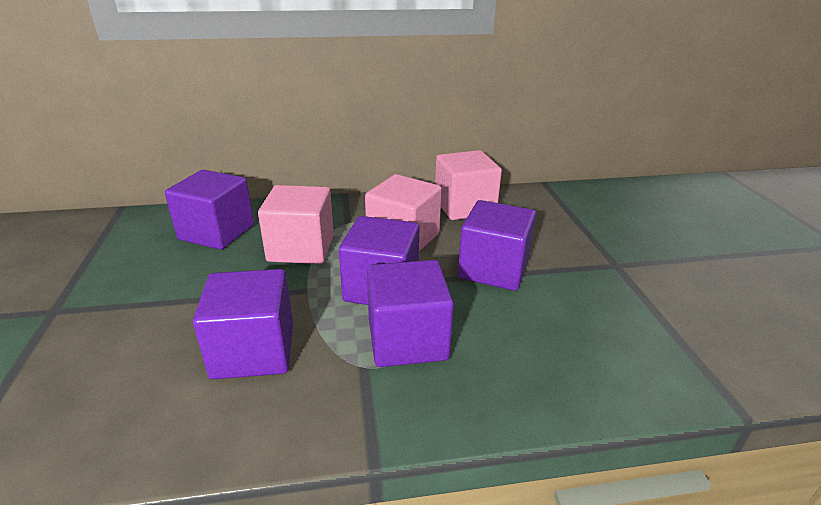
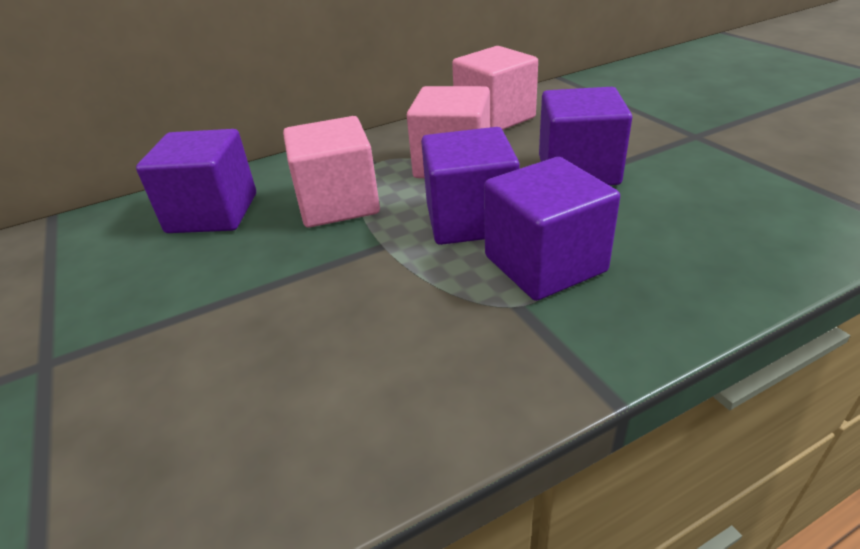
camera: 15 degrees left, 5 degrees up
(253, 351) = (370, 328): purple cube -> none

